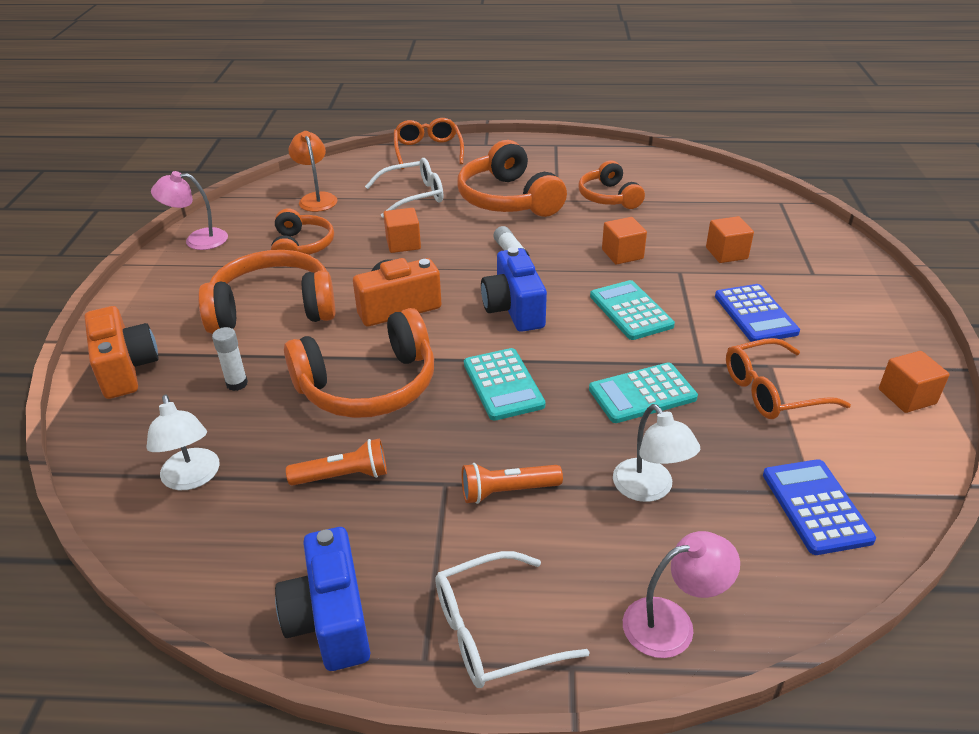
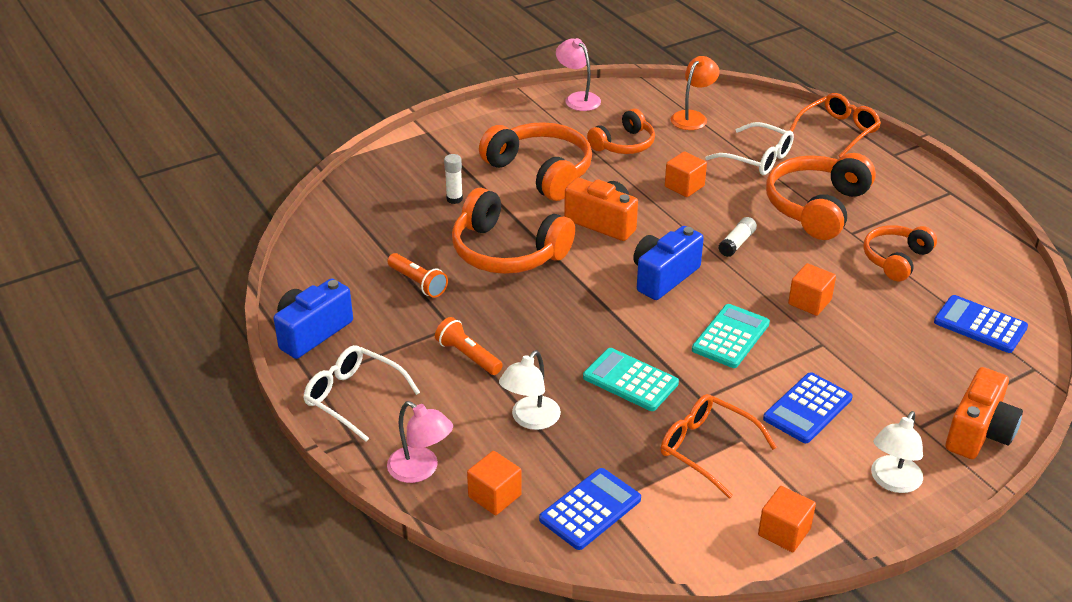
camera: 55 degrees right, 0 degrees up
(126, 369) = (424, 151): orange camera -> orange camera (978, 432)
(192, 478) = (363, 228): white lamp -> white lamp (892, 482)
(503, 385) = (570, 309): turquoise calculator -> none
(716, 200) = (980, 325): none -> blue calculator
(726, 253) = (888, 362): orange cube -> orange cube (494, 496)

